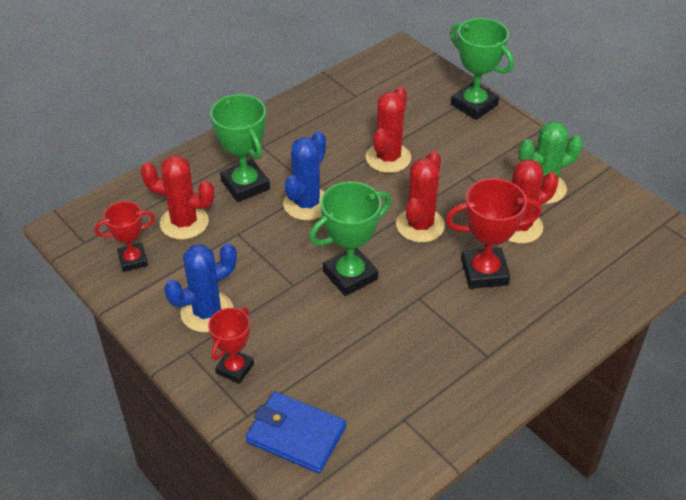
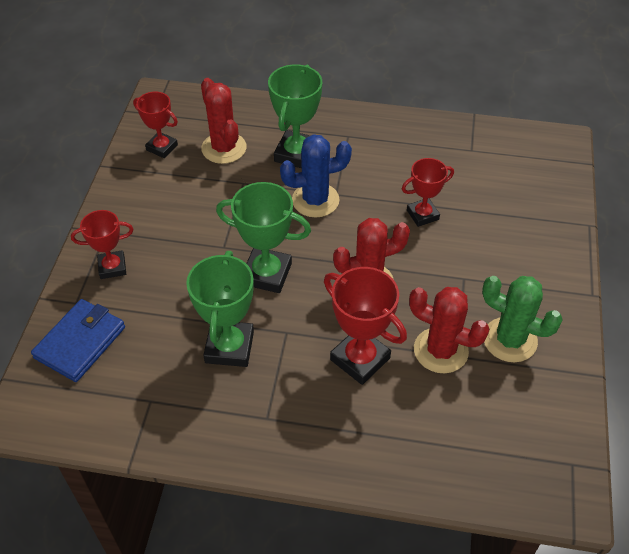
camera: 50 degrees right, 5 degrees up
(207, 312) = (151, 217): blue cactus -> none
(296, 435) = (80, 342): blue wallet -> blue wallet turned 45 degrees clockwise
(388, 158) = (422, 215): red cactus -> red trophy
(474, 105) = (557, 229): green trophy -> green trophy (229, 347)

